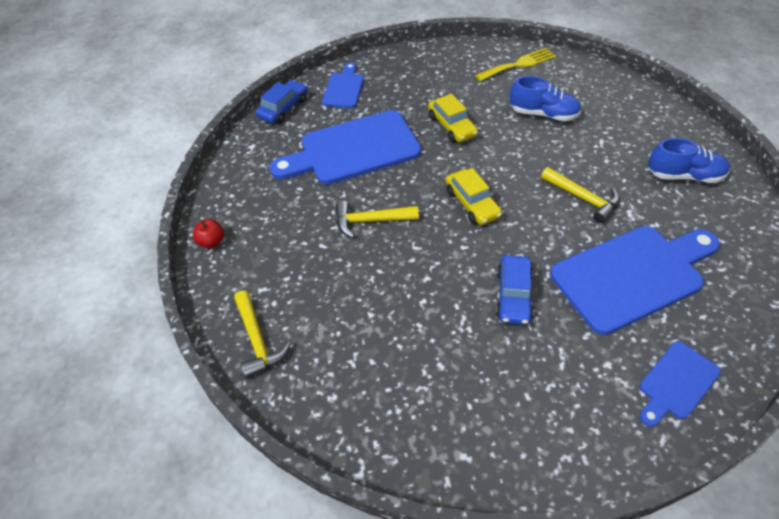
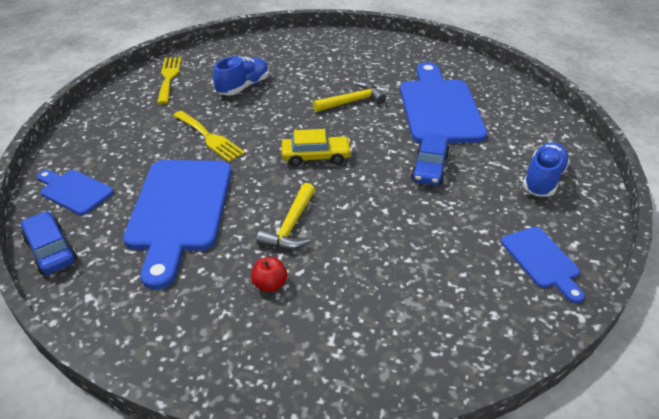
camera: 70 degrees left, 10 degrees down
(211, 242) = (225, 376): red apple -> red apple (270, 284)
(257, 340) = (401, 361): yellow hammer -> none
(452, 126) = (209, 137): yellow car -> yellow fork
(513, 295) = (429, 167): blue car -> blue car turned 75 degrees clockwise
(676, 383) = (536, 124): blue cutting board -> blue cutting board (542, 261)
(684, 176) = (362, 55): blue shoe -> blue shoe (543, 180)

